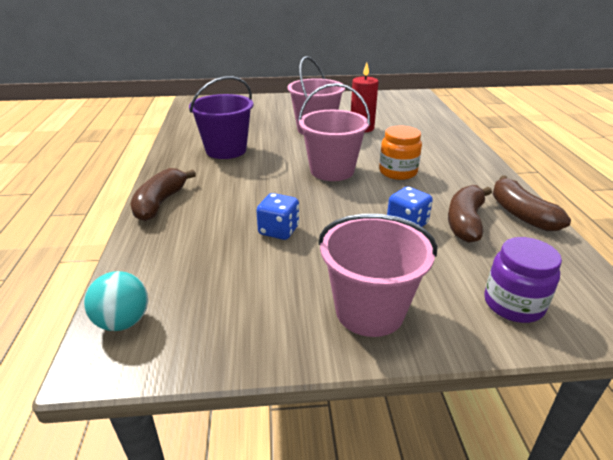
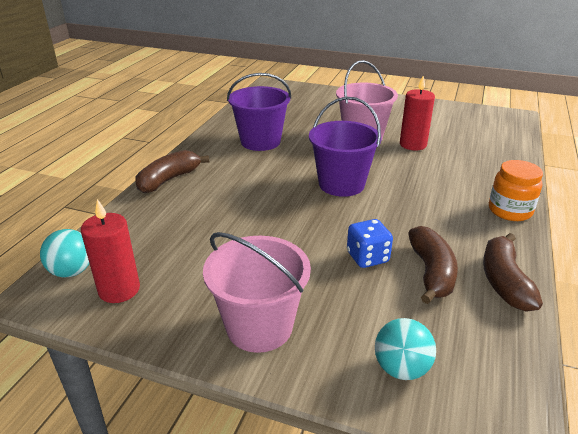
camera: 25 degrees right, 0 degrees up
(197, 323) = (119, 289): none -> red candle
(279, 231) = (243, 231): blue dice -> none
(332, 170) = (341, 184): pink bucket -> purple bucket
(398, 172) = (408, 201): orange jar -> orange jar (510, 211)
(465, 222) = (431, 272): brown banana -> brown banana turned 135 degrees clockwise
(513, 304) = (401, 368): purple jar -> turquoise ball

